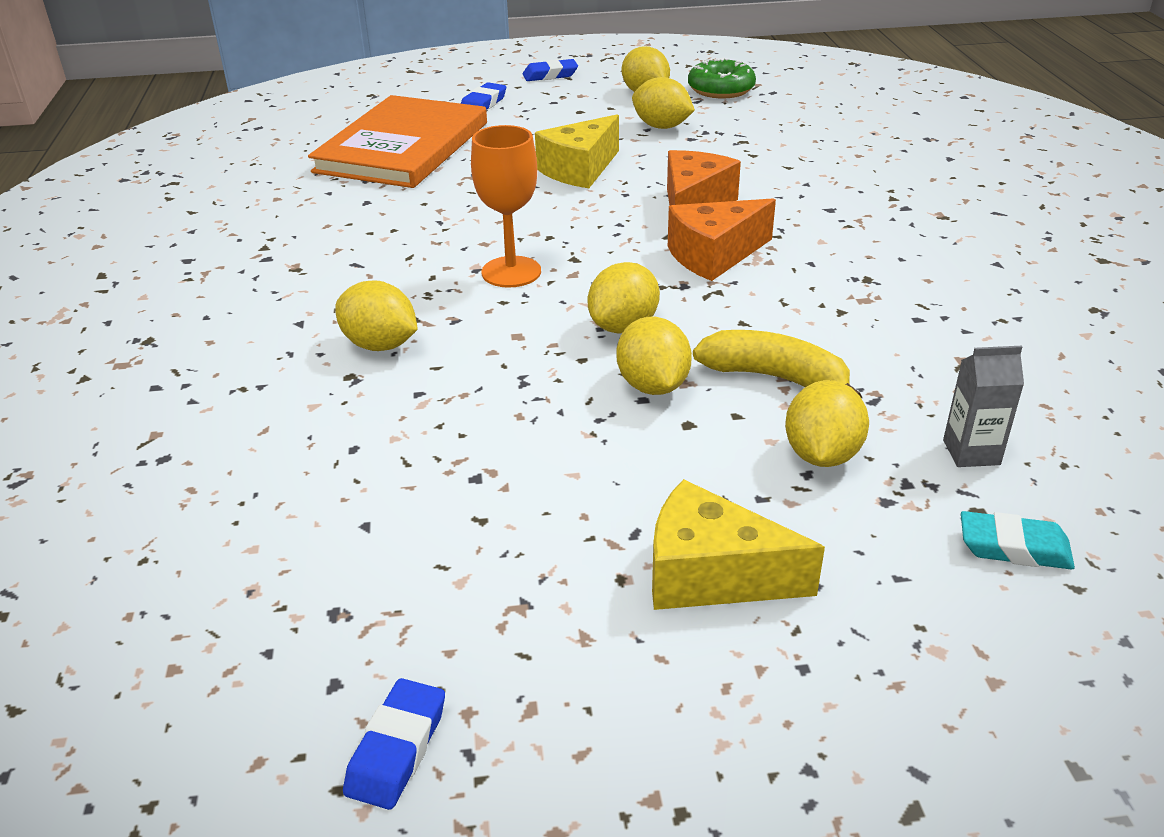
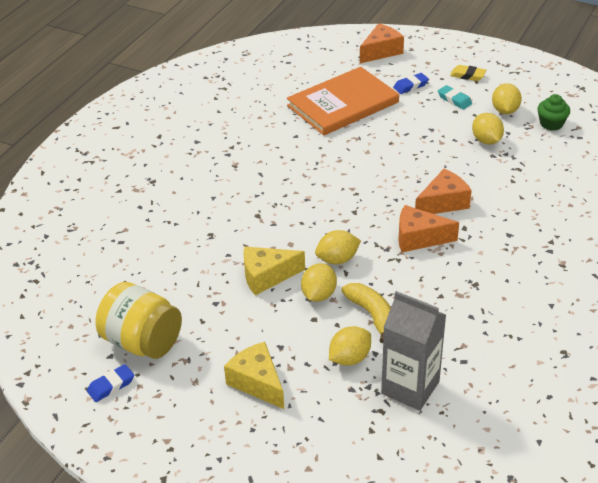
camera: 35 degrees right, 5 degrees up
(380, 345) = (234, 224): yellow lemon -> none
(387, 618) = (142, 342): none -> yellow jar
(396, 83) = (381, 51): none -> orange cheese
(511, 272) = (320, 207): orange goblet -> none
(550, 75) = (468, 75): blue eraser -> yellow eraser
(579, 170) = (412, 155): yellow cheese -> yellow cheese (267, 276)
(721, 89) = (551, 124): green donut -> green cupcake
(971, 452) = (410, 387): grey carton -> grey carton, size x2.07
(1014, 547) = (375, 431): turquoise eraser -> turquoise eraser (454, 100)

